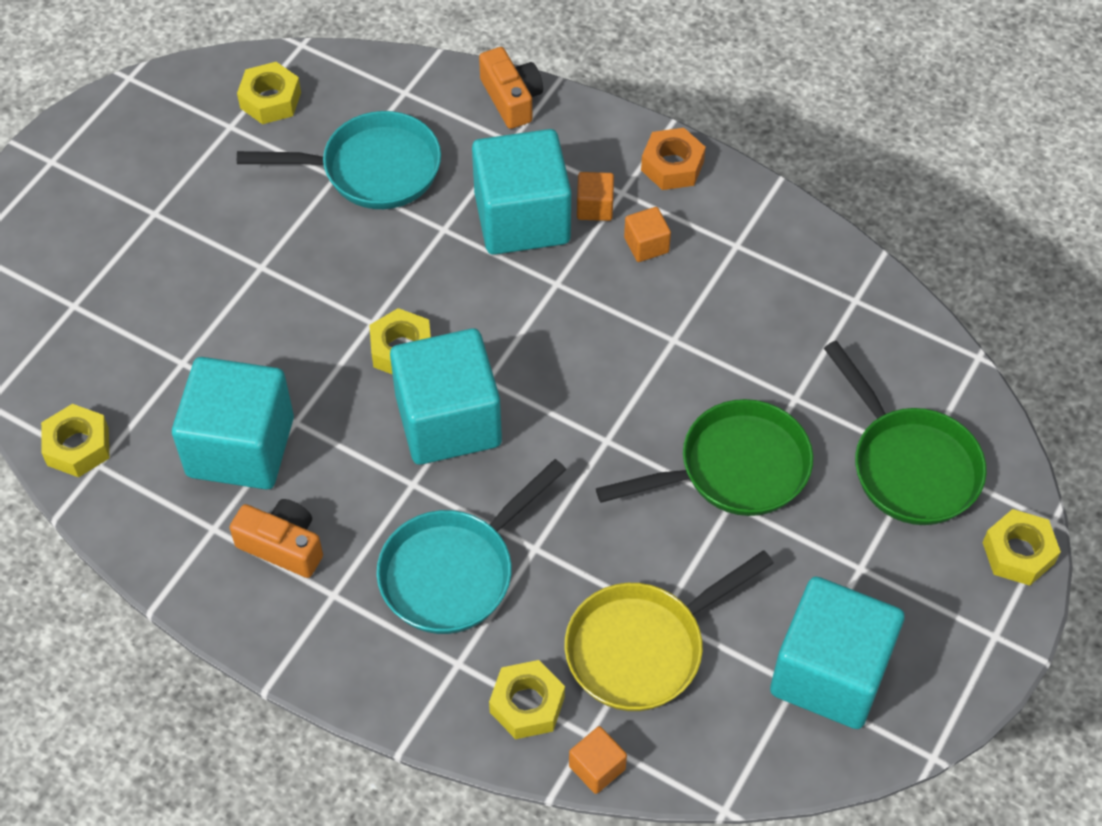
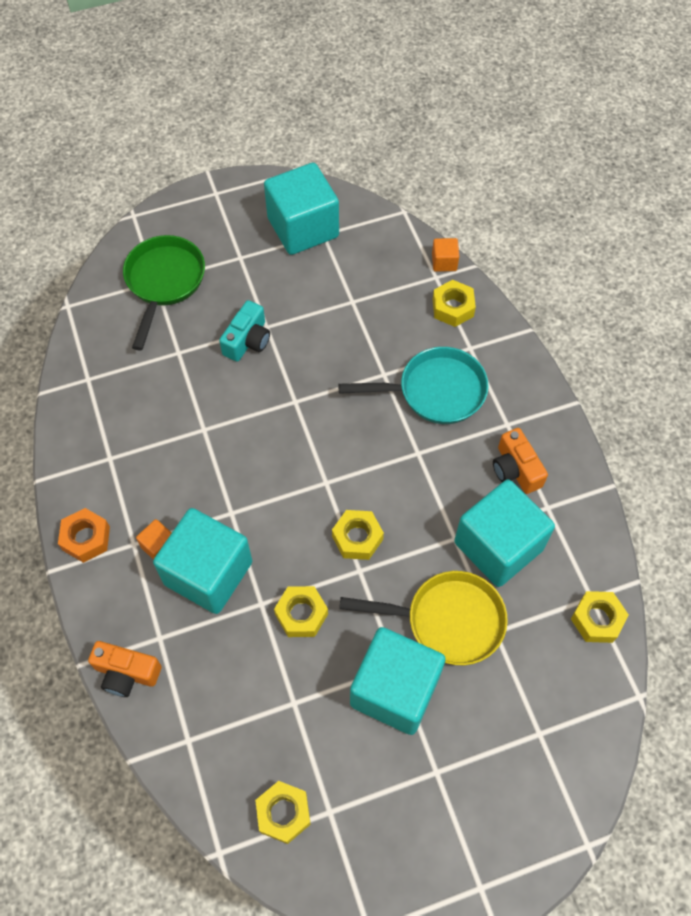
camera: 140 degrees left, 5 degrees up
(372, 169) = (265, 688): turquoise pan -> none
(448, 420) = (368, 474): turquoise cube -> turquoise cube (395, 690)
(511, 99) = (126, 673): orange camera -> orange camera turned 90 degrees counterclockwise
(643, 647) = (375, 294): yellow pan -> yellow pan (447, 621)
(646, 245) = (157, 497): orange cube -> none
(734, 469) = (247, 340): green pan -> turquoise camera
(1018, 553) = (164, 214): yellow nut -> yellow nut (301, 614)

